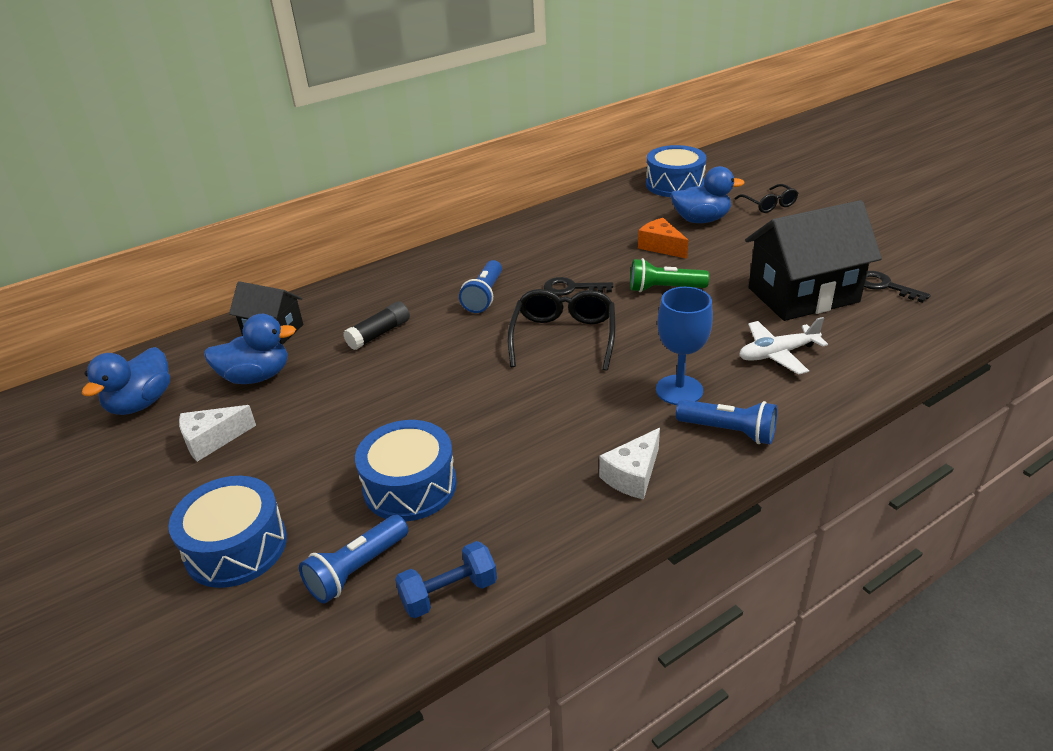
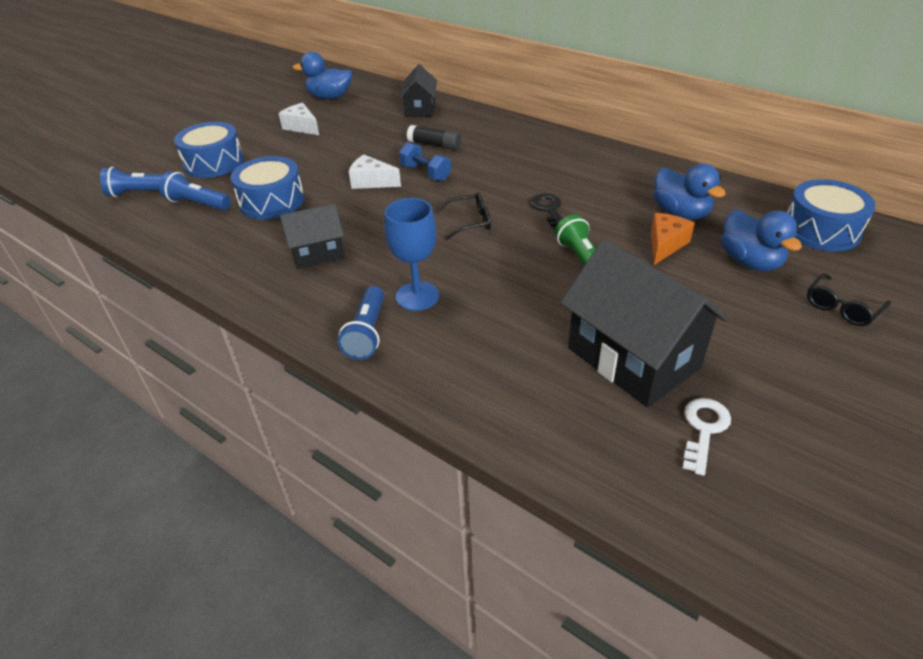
camera: 70 degrees right, 5 degrees up
(256, 376) = (367, 120): blue duck -> blue duck (680, 213)
(449, 593) = (179, 239): blue dumbbell -> blue dumbbell (425, 173)
(484, 296) = (510, 173): blue flashlight -> blue flashlight (140, 193)
(563, 337) = (470, 222): black glasses -> black glasses, size x0.61
(563, 453) = (317, 253): none -> black house
(633, 475) = (299, 290): white cheese -> white cheese (371, 182)
(777, 354) = (502, 350): white plane -> none
(885, 286) = (704, 430): black key -> white key

